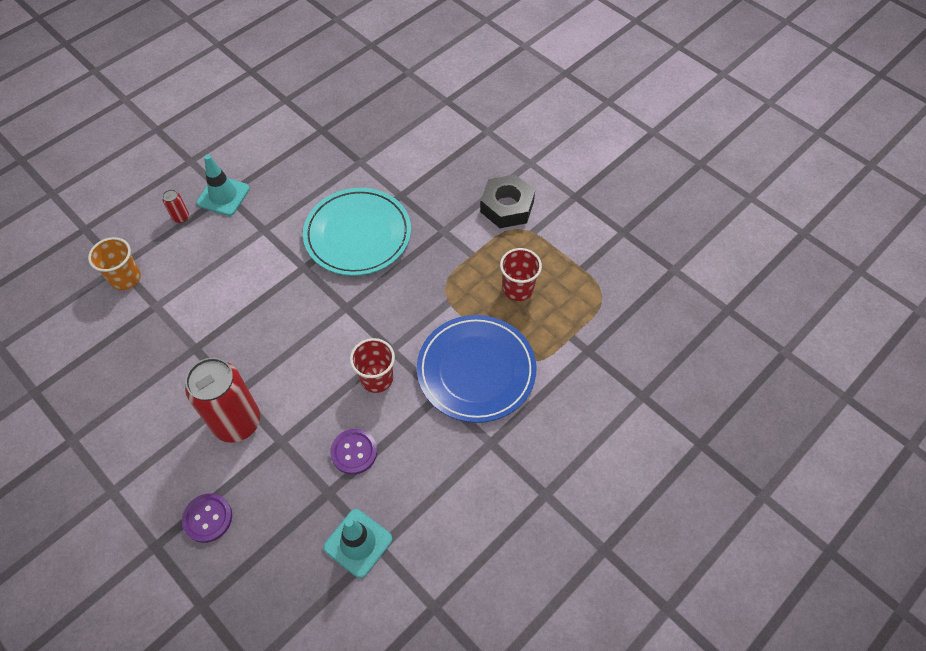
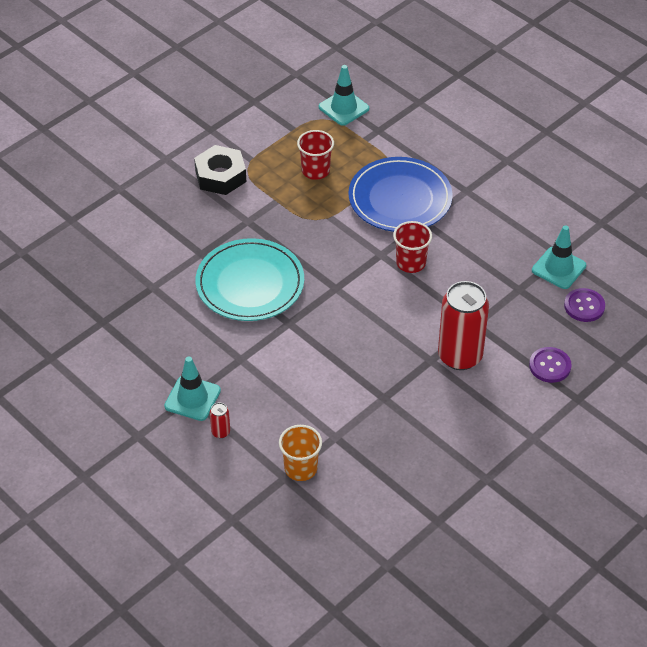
camera: 90 degrees left, 10 degrees down
(354, 452) = (482, 274): purple button -> purple button (584, 306)
(622, 316) = (343, 108): none -> turquoise traffic cone

